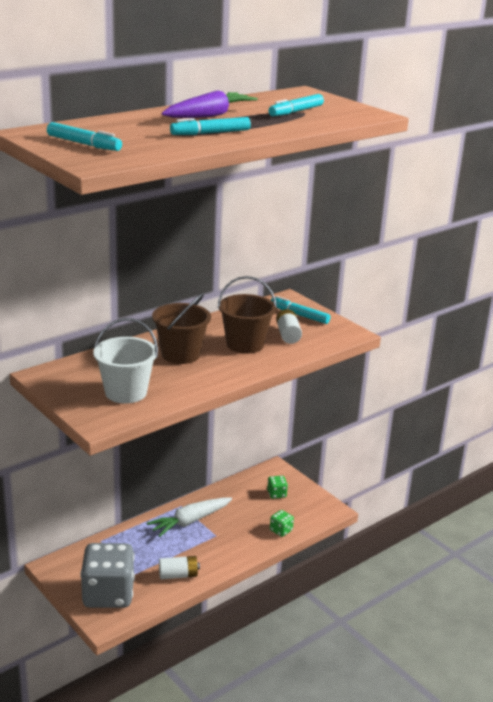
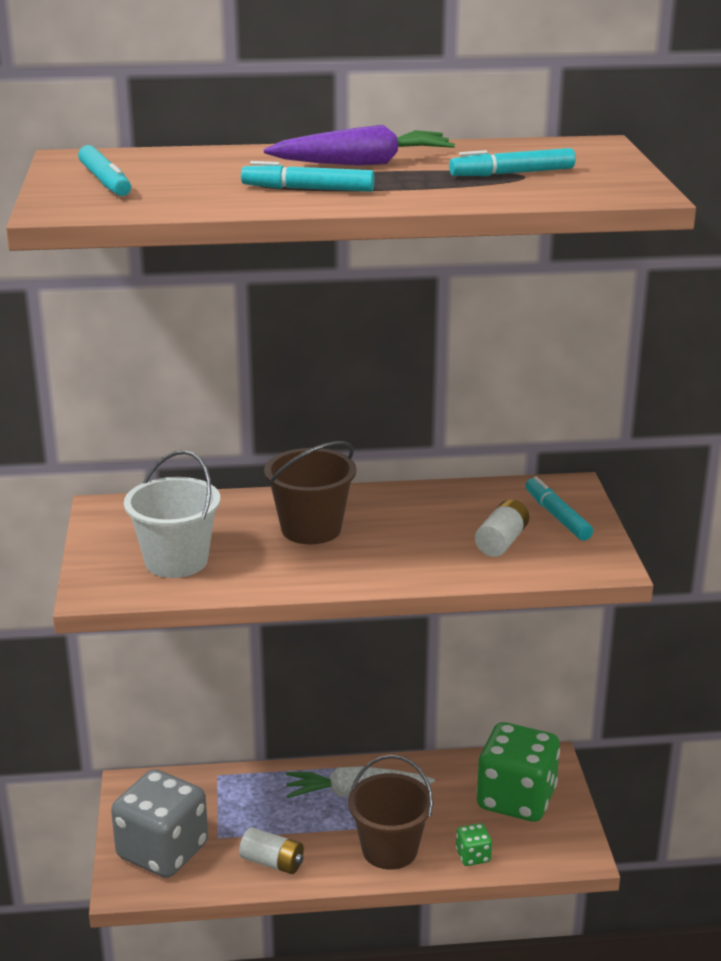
camera: 35 degrees right, 0 degrees up
(245, 344) = (419, 539): brown bucket -> brown bucket (389, 850)
(276, 494) = (516, 799): green dice -> green dice, size x2.42

